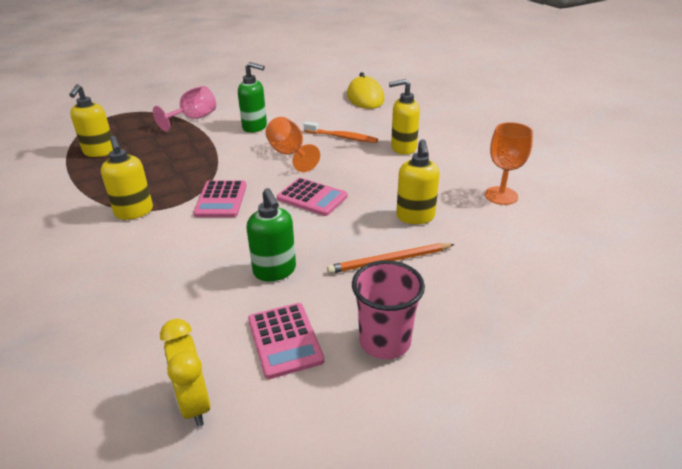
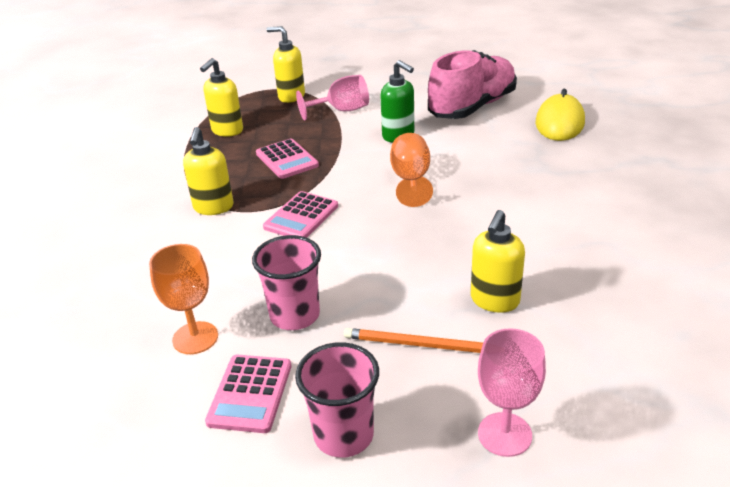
camera: 30 degrees right, 0 degrees up
(194, 403) = (132, 423): yellow clock -> none
(275, 271) = (295, 315): green soap dispenser -> pink cup
(296, 98) = (472, 107): none -> pink shoe
(312, 197) = (395, 241): pink calculator -> pink calculator (287, 159)
(342, 137) = (488, 172): orange toothbrush -> none
(403, 148) = (552, 205): yellow soap dispenser -> yellow soap dispenser (291, 96)
(493, 298) = (504, 434): none -> pink goblet
(501, 196) = (630, 306): orange goblet -> orange goblet (195, 338)

